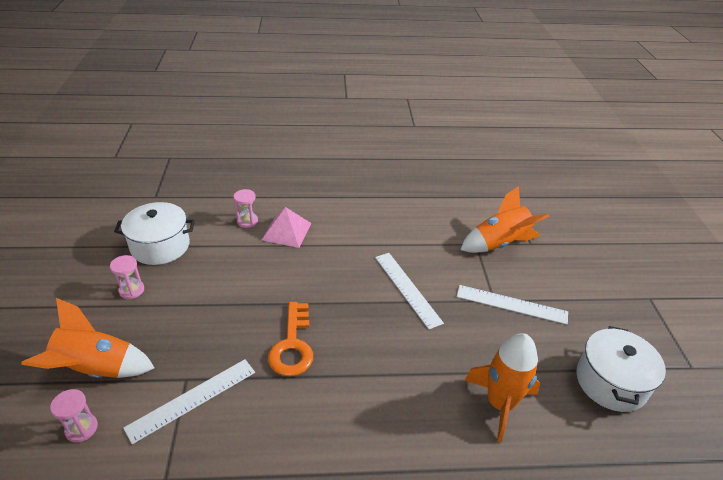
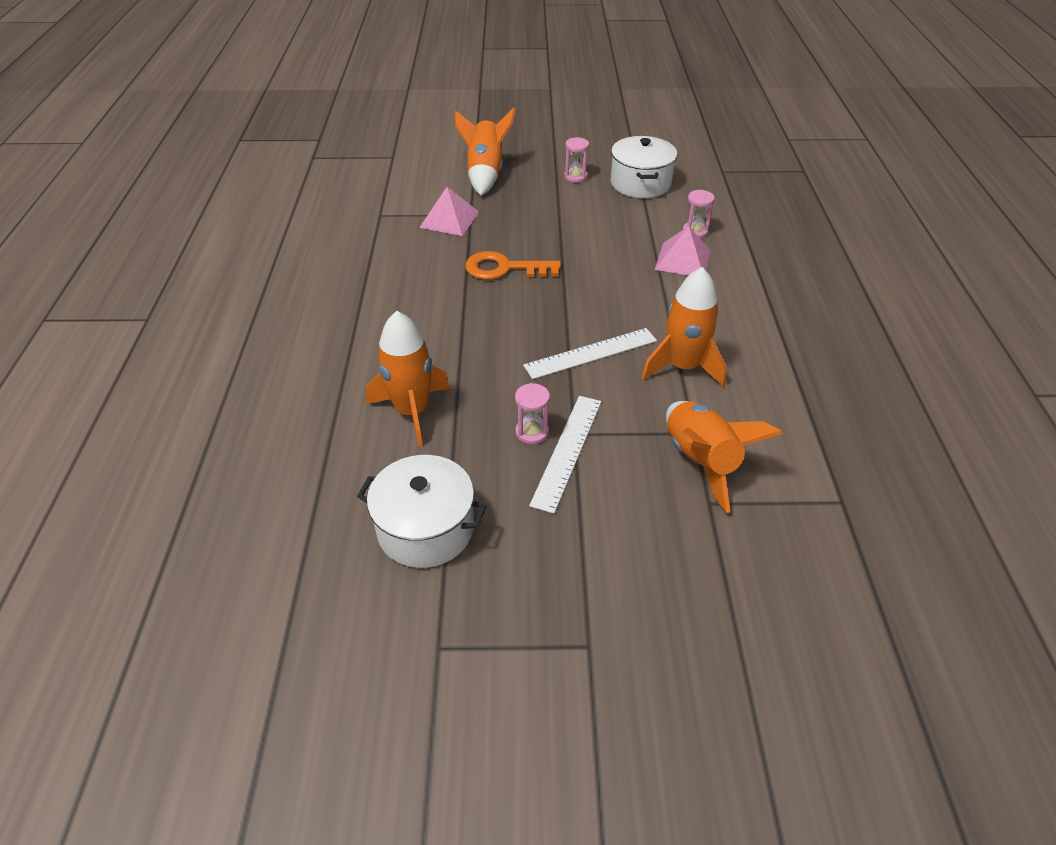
camera: 95 degrees right, 5 degrees up
(81, 428) = (431, 176): pink hourglass -> pink hourglass (532, 432)
(192, 399) = (449, 219): white ruler -> pink pyramid
(414, 243) = (683, 367): none -> orange rocket

